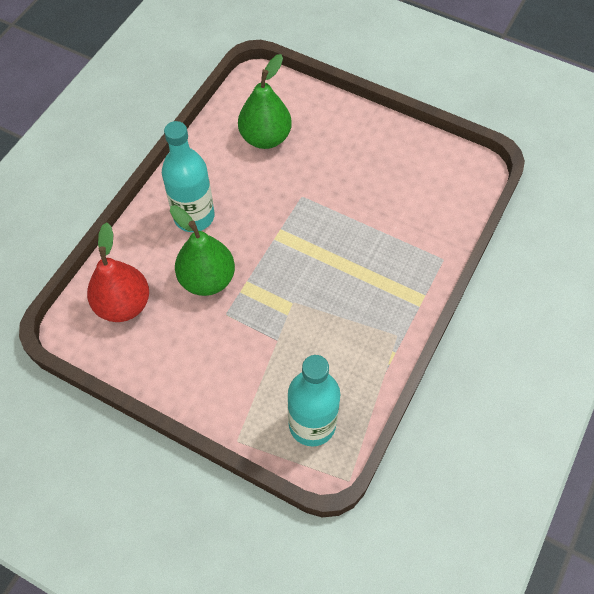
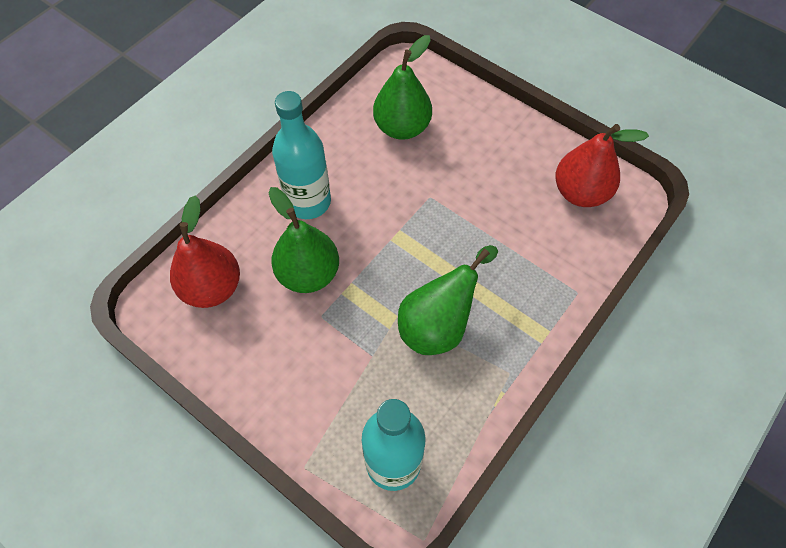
camera: 10 degrees right, 0 degrees up
(329, 305) = (438, 324): none -> green pear
(432, 173) = (580, 192): none -> red pear

